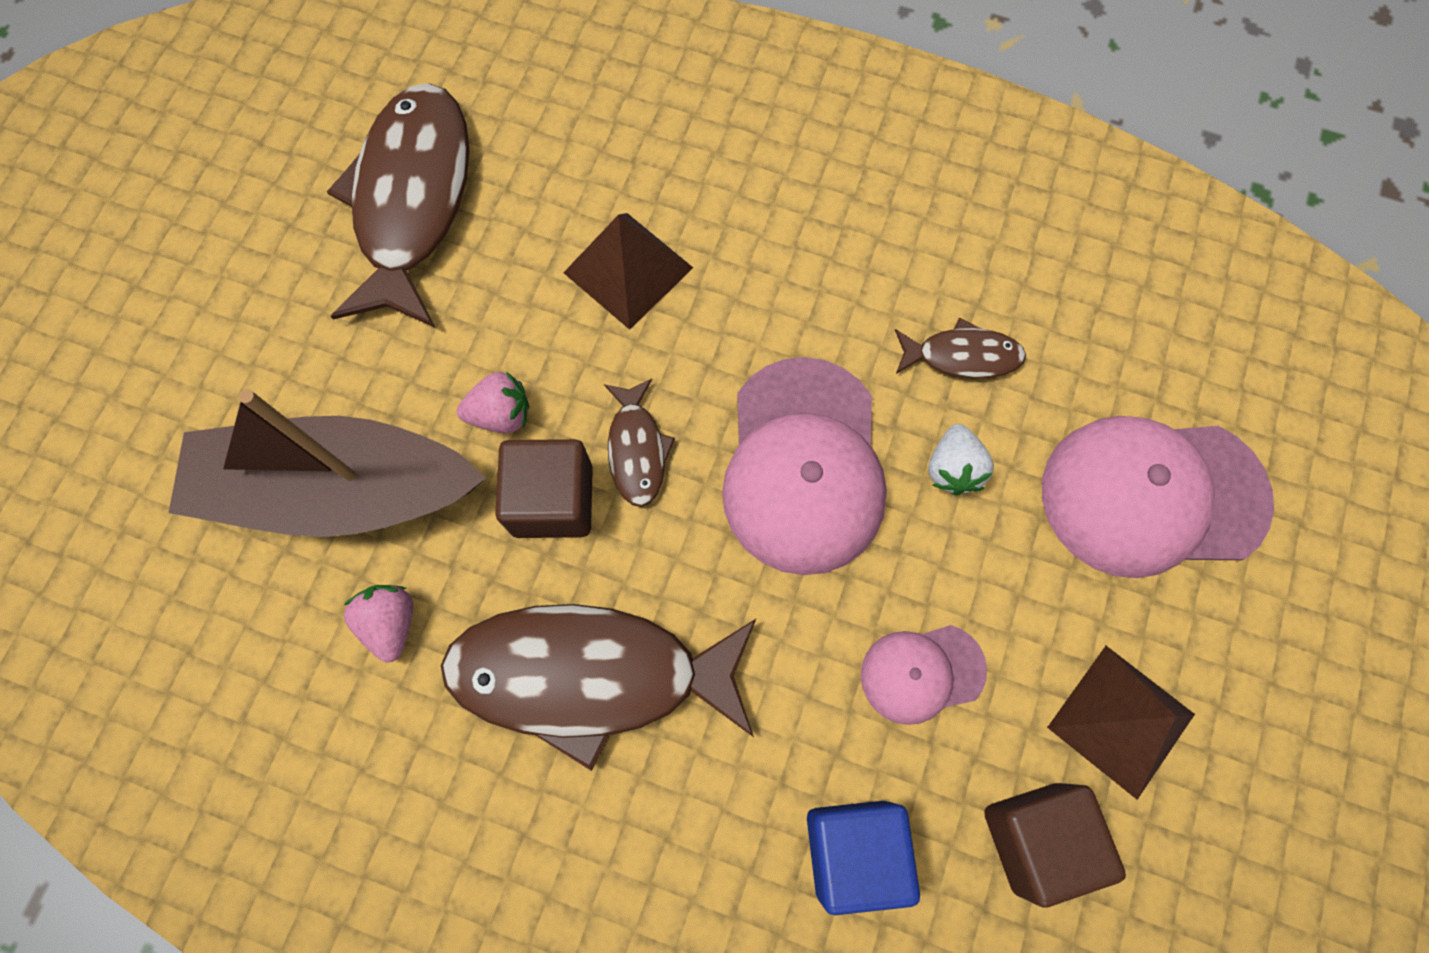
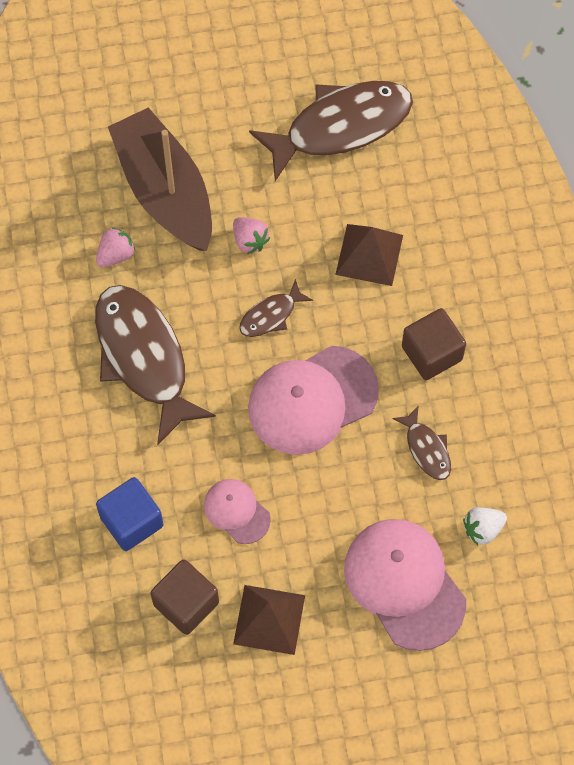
camera: 60 degrees right, 5 degrees down
(553, 500) = (220, 291): brown cube -> brown cube (431, 353)
(953, 468) = (357, 475): white strawberry -> white strawberry (483, 529)

